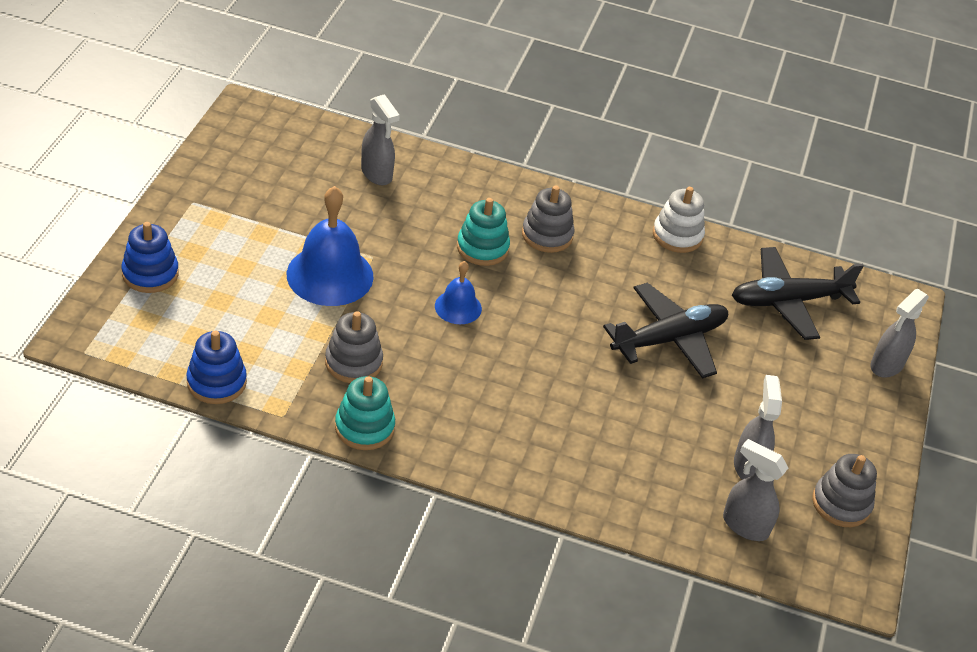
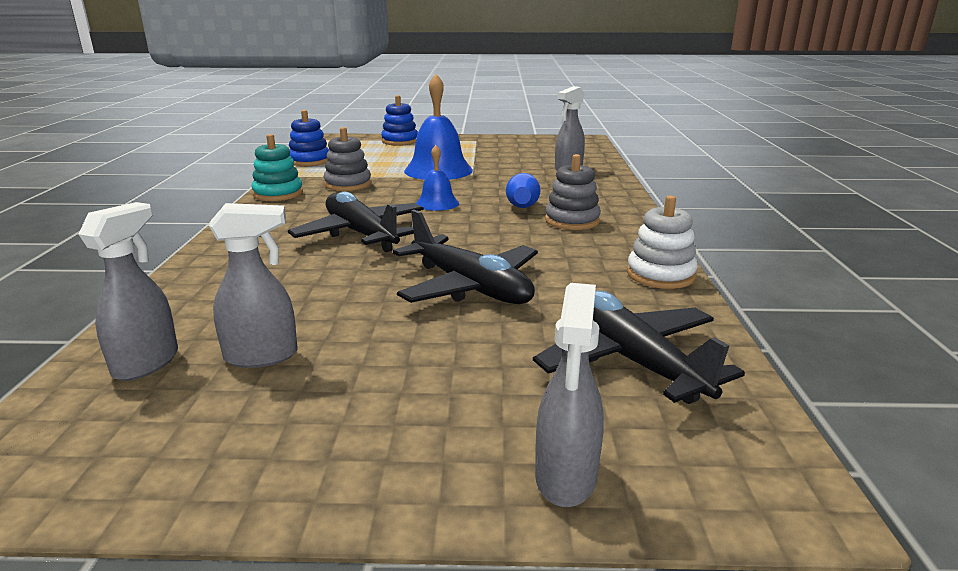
camera: 80 degrees right, 20 degrees down
(482, 248) = (522, 203): turquoise stacking toy -> blue bowling pin
(530, 380) = (361, 234): none -> black plane
(841, 503) = (185, 447): grey stacking toy -> none
(886, 365) = (565, 478): grey spray bottle -> grey spray bottle turned 105 degrees counterclockwise

